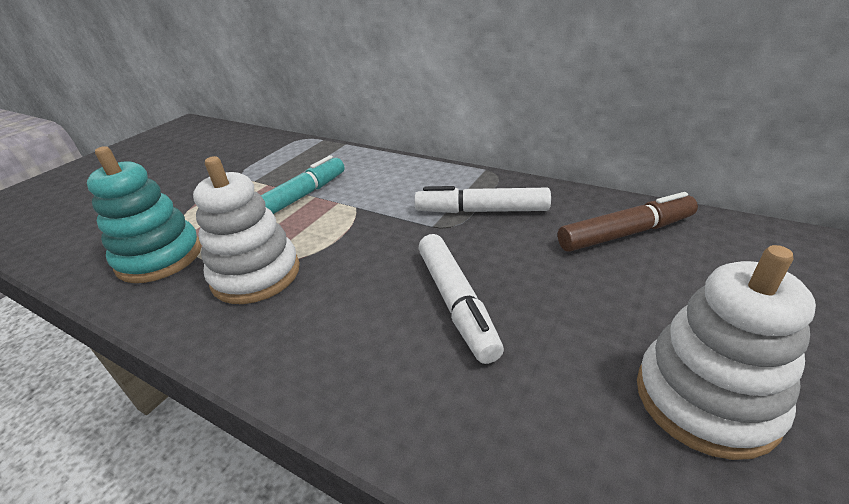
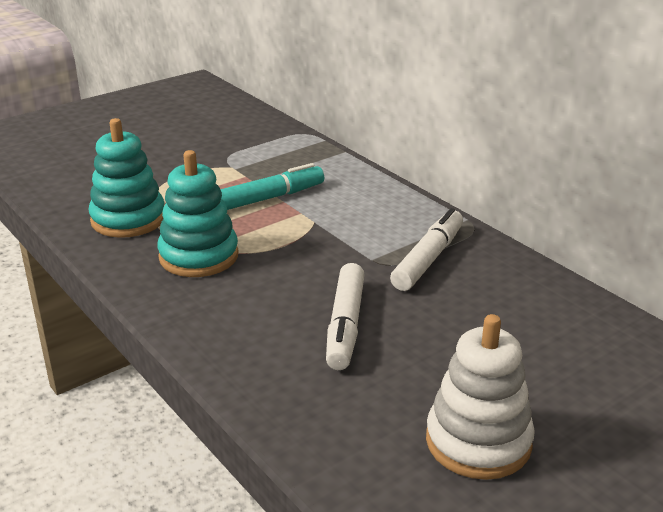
camera: 20 degrees right, 5 degrees down
(256, 275) = (199, 256): white stacking toy -> turquoise stacking toy
(481, 211) = (428, 259): white marker -> white marker turned 90 degrees clockwise
(626, 233) = (546, 318): brown marker -> none

